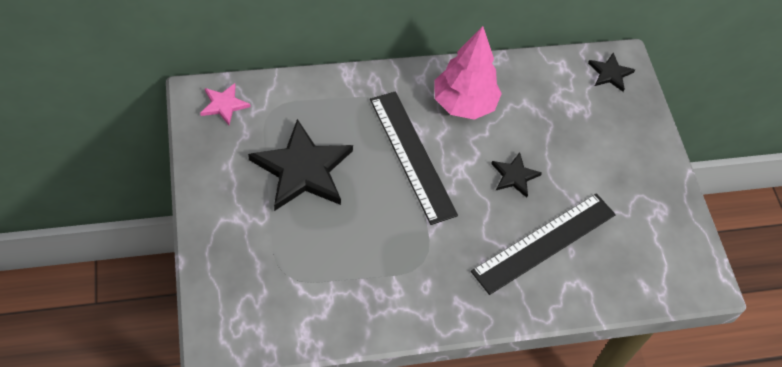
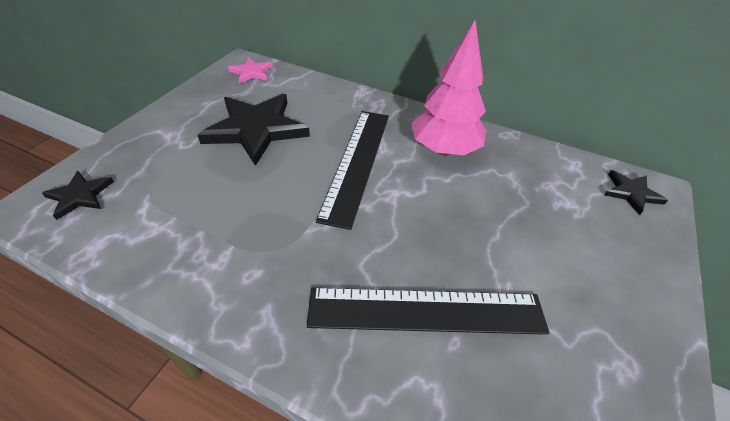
camera: 40 degrees right, 10 degrees down
(514, 176) = (446, 227): black star -> black star (80, 196)

